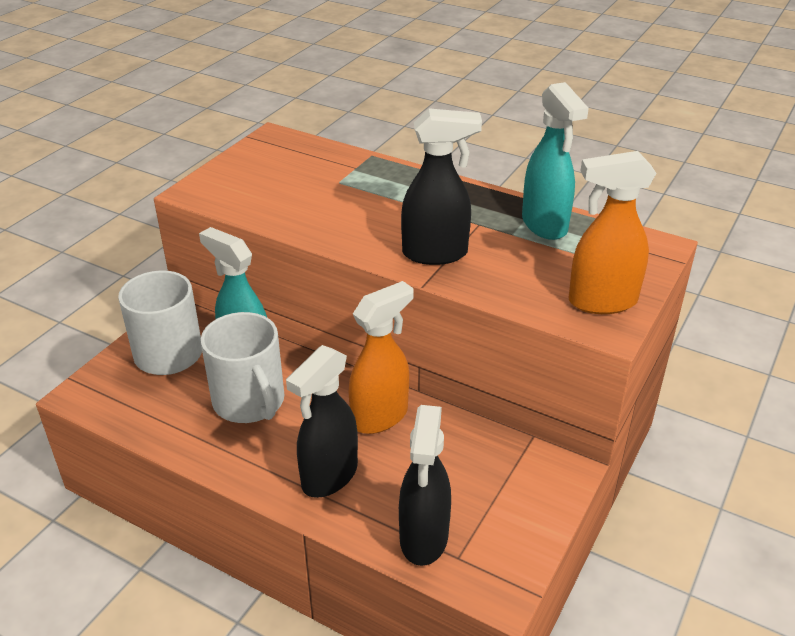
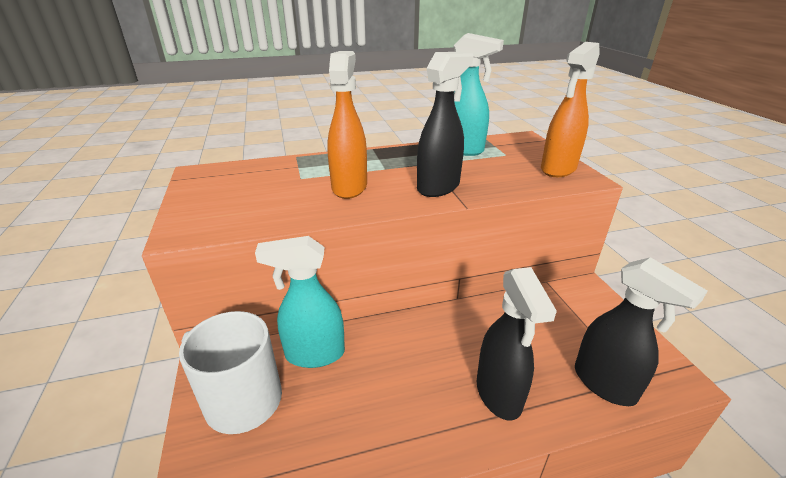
camera: 45 degrees left, 5 degrees down
(250, 402) = (368, 386): white mug -> none
(380, 416) = (464, 329): orange spray bottle -> orange spray bottle (349, 187)

